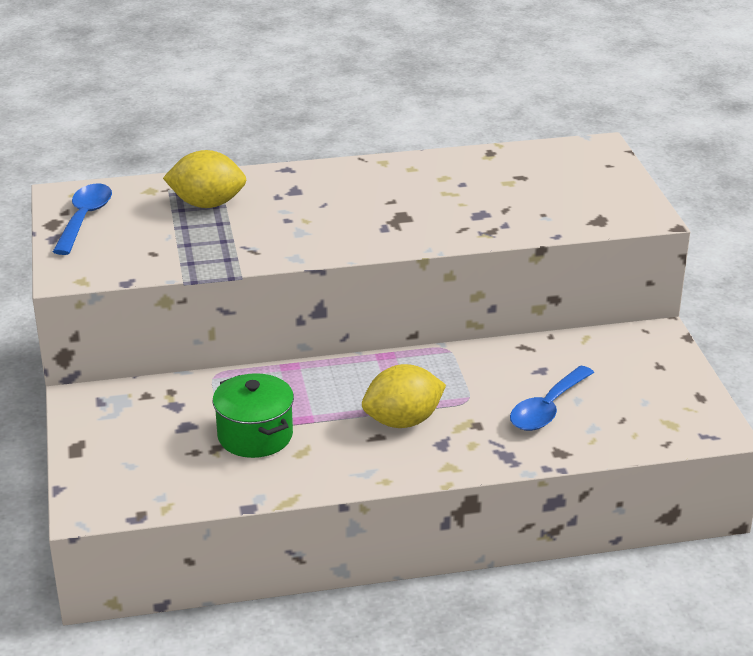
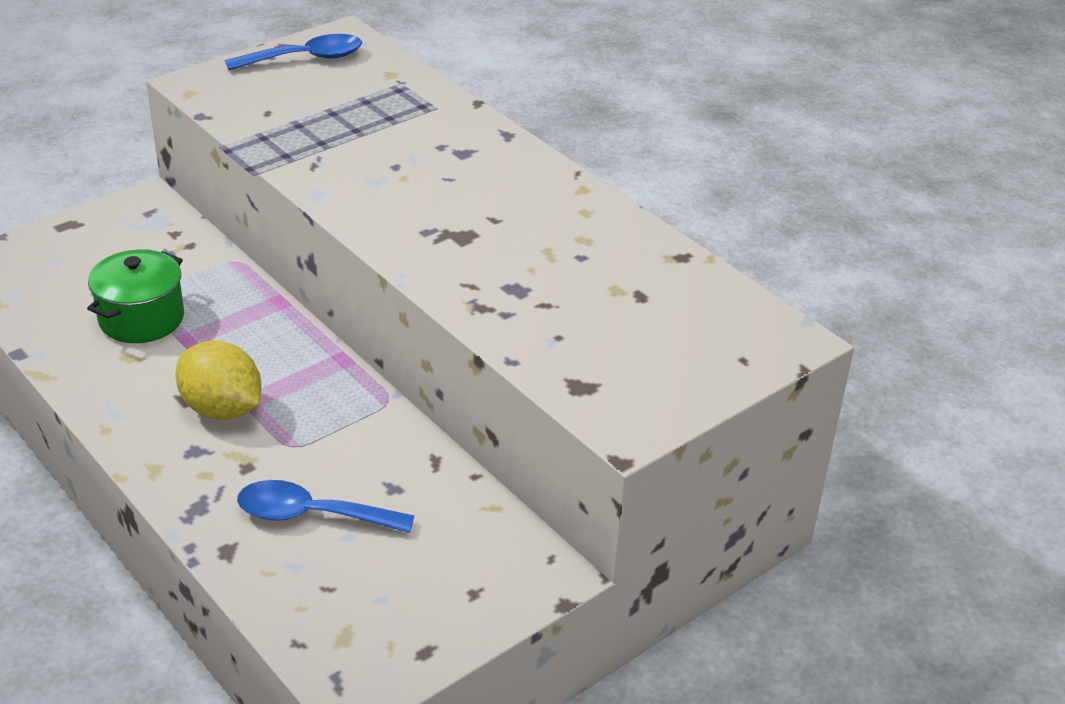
camera: 60 degrees right, 5 degrees up
(207, 204) = (388, 112): yellow lemon -> none

